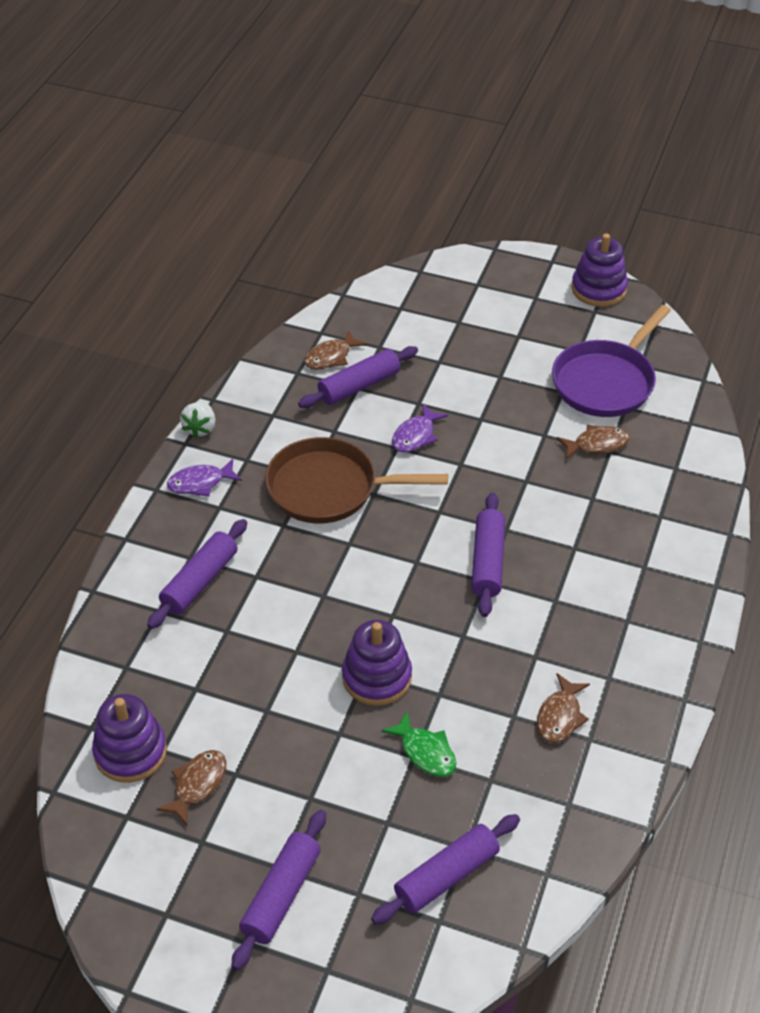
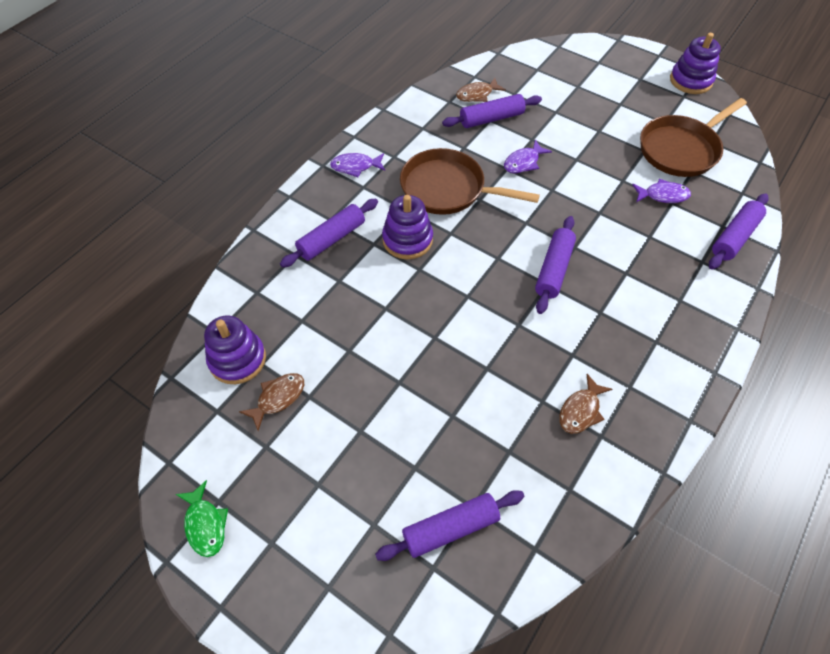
camera: 15 degrees right, 10 degrees up
(200, 428) = (368, 128): white strawberry -> none
(281, 895) = (312, 509): purple rolling pin -> purple rolling pin (734, 237)
(376, 677) = (441, 343): purple stacking toy -> purple stacking toy (407, 240)
(425, 752) = (462, 414): green fish -> green fish (205, 524)
(597, 444) = (663, 195): brown fish -> purple fish
(606, 381) = (681, 149): purple pan -> brown pan

